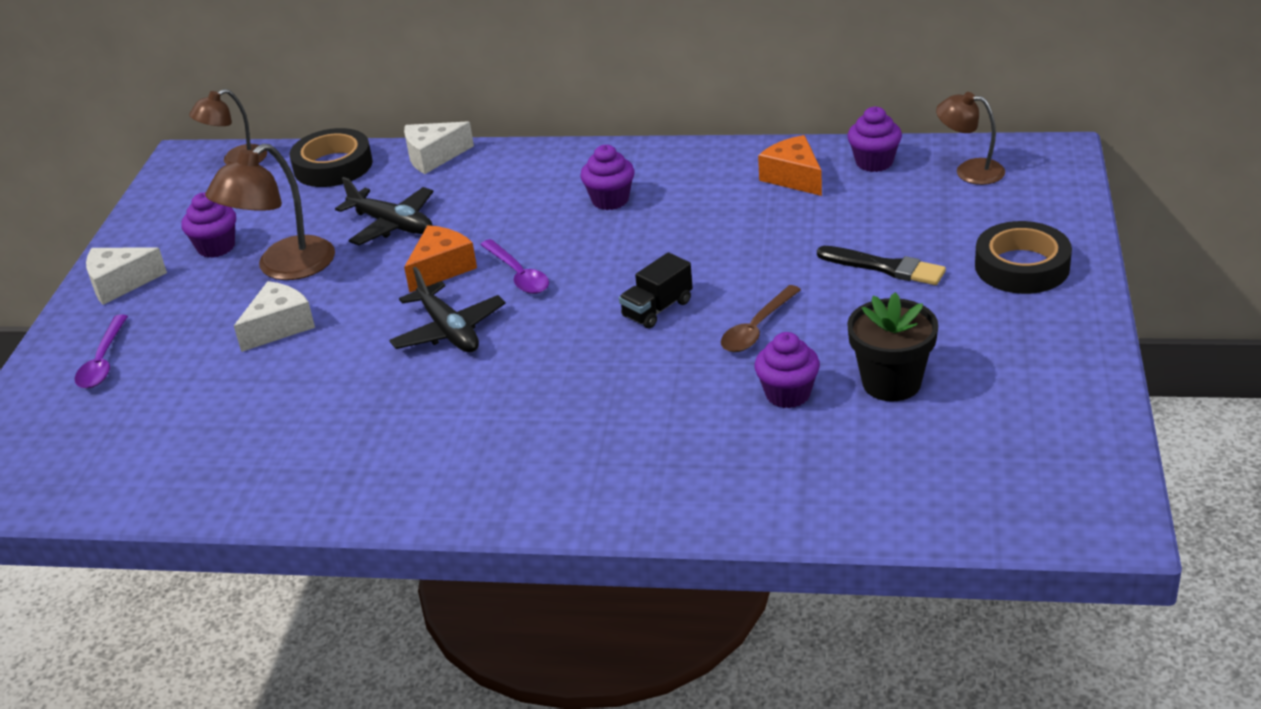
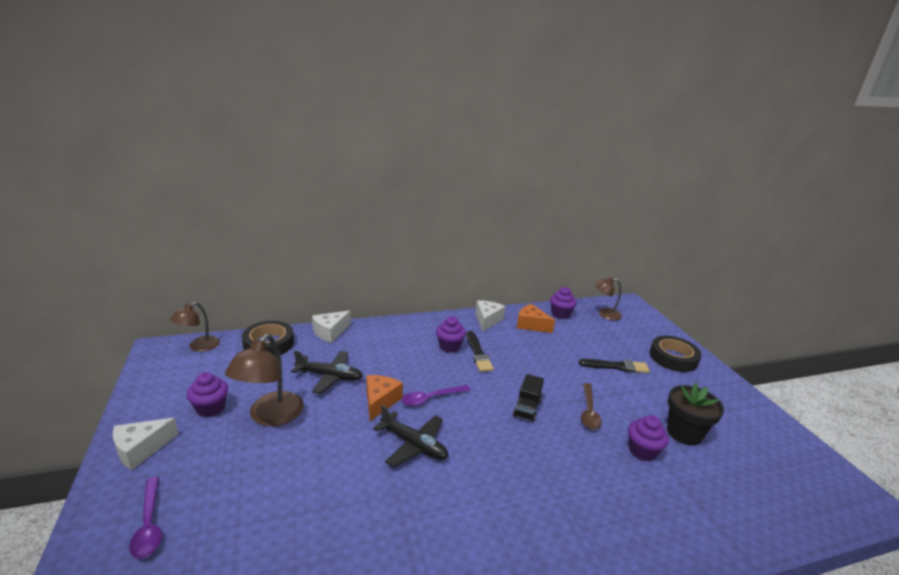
camera: 30 degrees left, 10 degrees down
(279, 327) = (290, 463): white cheese -> white cheese (487, 320)
(518, 275) = (431, 398): purple spoon -> purple spoon turned 120 degrees clockwise
(650, 216) = (478, 353): none -> black brush

